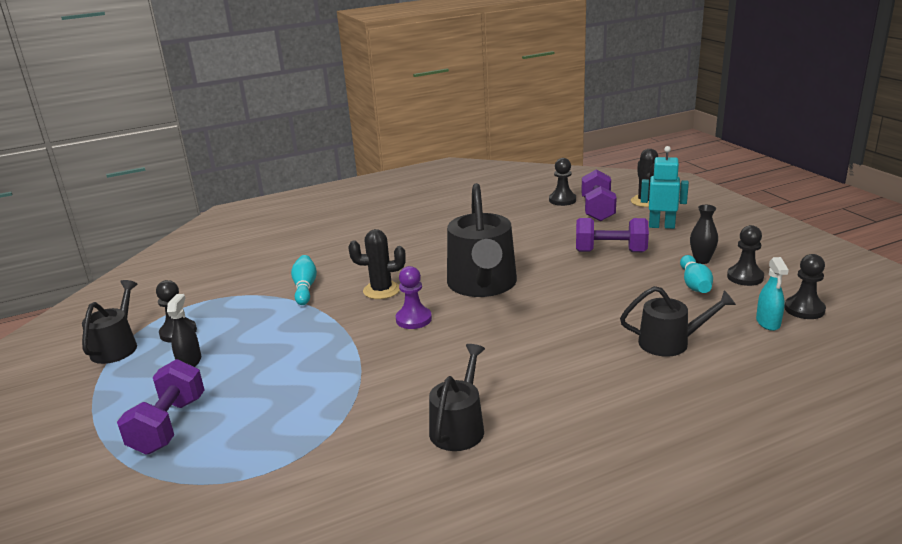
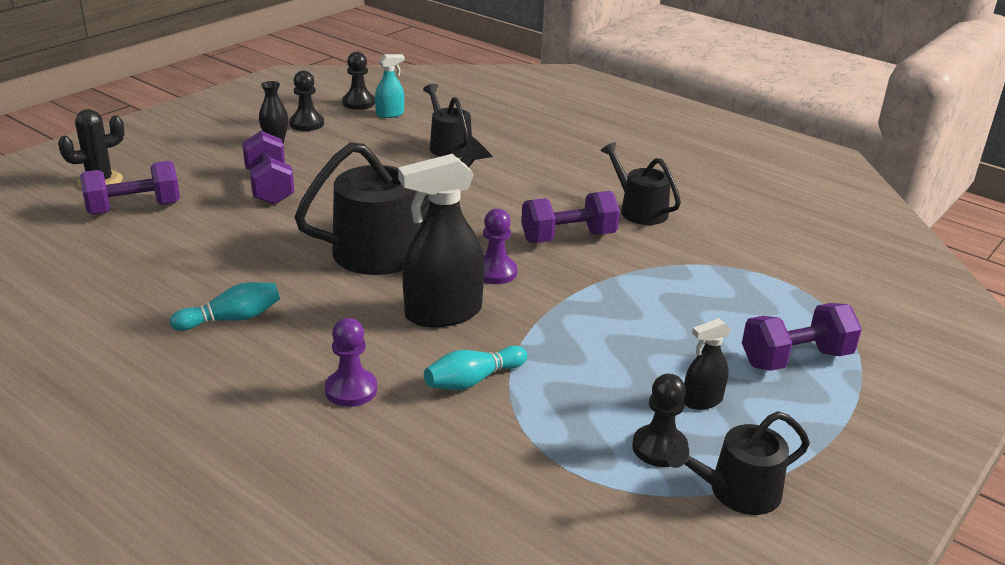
camera: 120 degrees left, 5 degrees up
(337, 254) = (351, 390): none -> purple pawn
(381, 290) = (443, 313): black cactus -> black spray bottle
(438, 366) = (568, 237): none -> purple dumbbell
(459, 427) = (639, 210): black watering can -> black watering can turned 60 degrees clockwise
(562, 200) = (95, 238): black pawn -> none
(661, 226) = (185, 166): turquoise robot -> none
(694, 284) = (332, 143): turquoise bowling pin -> turquoise bowling pin (231, 319)

